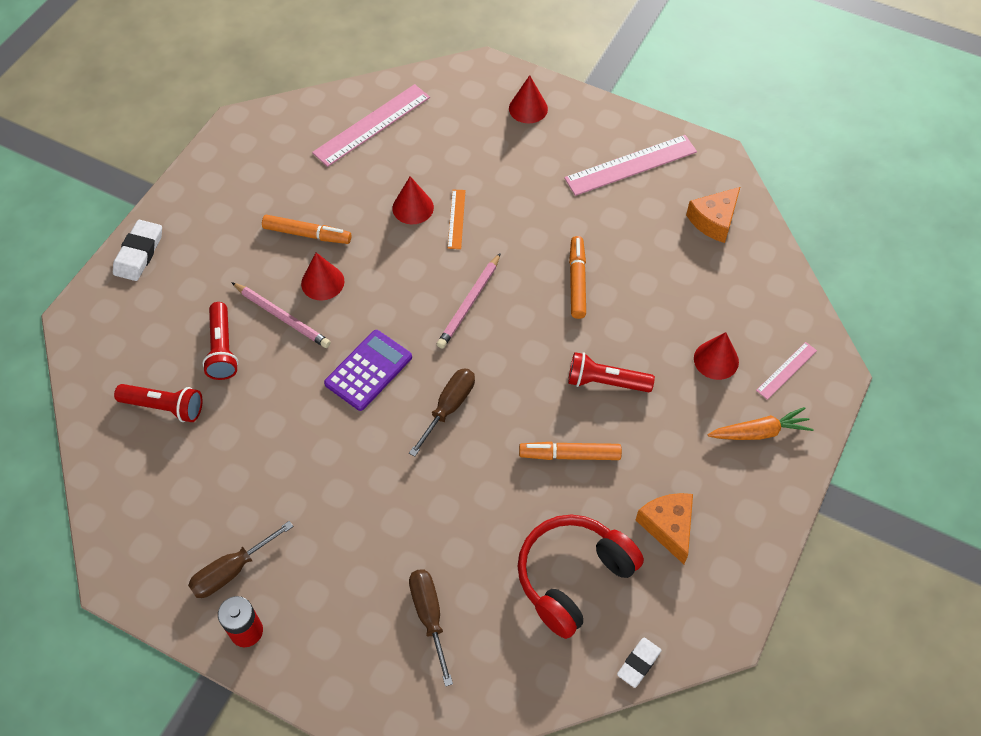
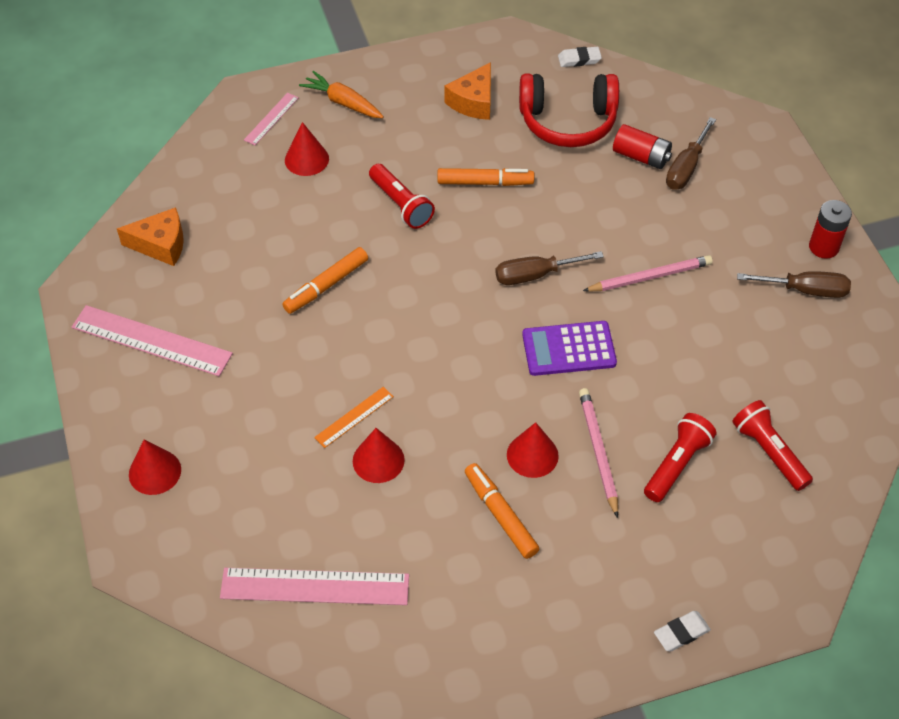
camera: 135 degrees left, 5 degrees down
(139, 253) = (681, 633): white eraser -> white eraser, size x0.65
(469, 303) = (430, 337): pink pencil -> pink pencil (649, 277)
(477, 594) = (641, 157): none -> red battery
(569, 455) = (485, 182): orange marker -> orange marker turned 45 degrees counterclockwise
(786, 370) = (271, 119): pink ruler -> pink ruler turned 60 degrees counterclockwise

